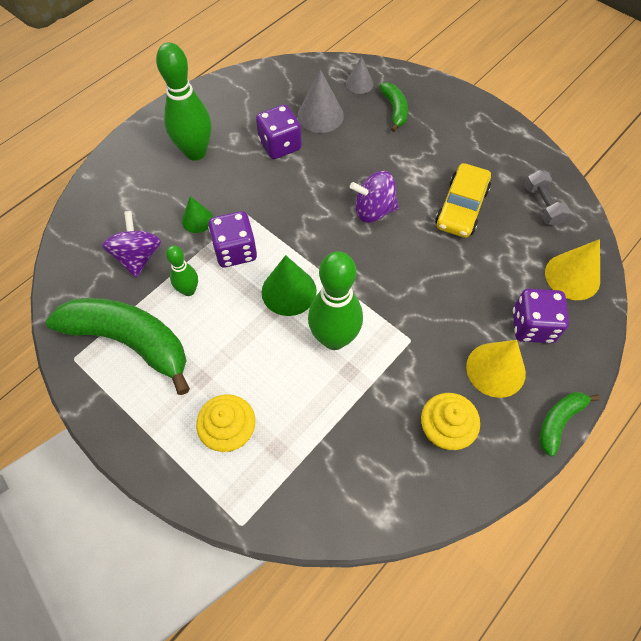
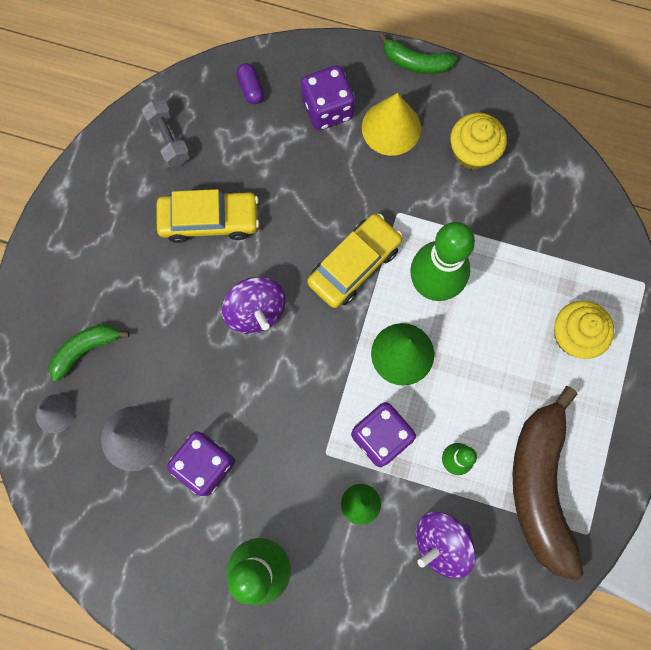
camera: 115 degrees left, 15 degrees up
(130, 341) = (540, 486): green banana -> brown banana
(379, 288) = (354, 265): none -> yellow car
(542, 205) = (168, 139): grey dumbbell -> grey dumbbell turned 75 degrees counterclockwise
(572, 276) = (251, 88): yellow cone -> purple capsule

